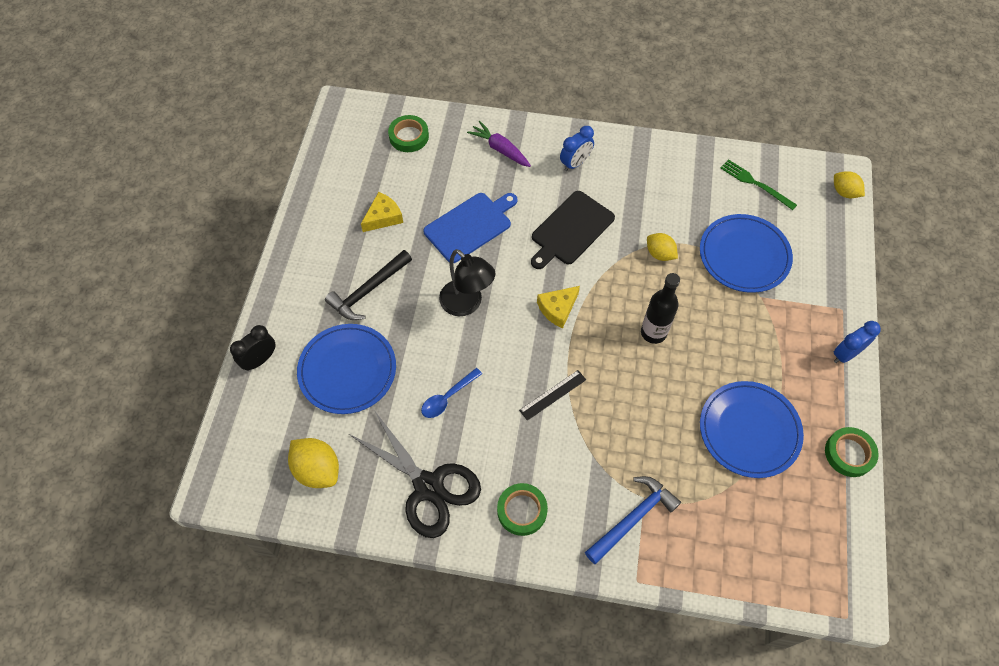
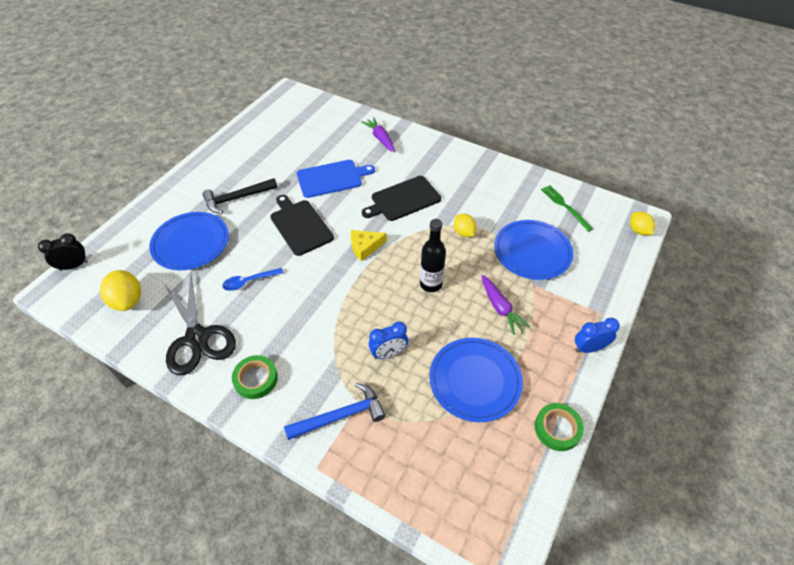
camera: 20 degrees right, 10 degrees down
(260, 360) = (138, 220): black clock -> black clock (74, 266)
(383, 217) = (275, 158): yellow cheese -> none
(409, 136) = (322, 117): green tape -> none
(467, 304) = (300, 225): black lamp -> black cutting board
(553, 395) = (328, 304): black ruler -> none
(575, 163) = (430, 160): blue clock -> blue clock (388, 353)
(739, 337) = (500, 308): none -> purple carrot

